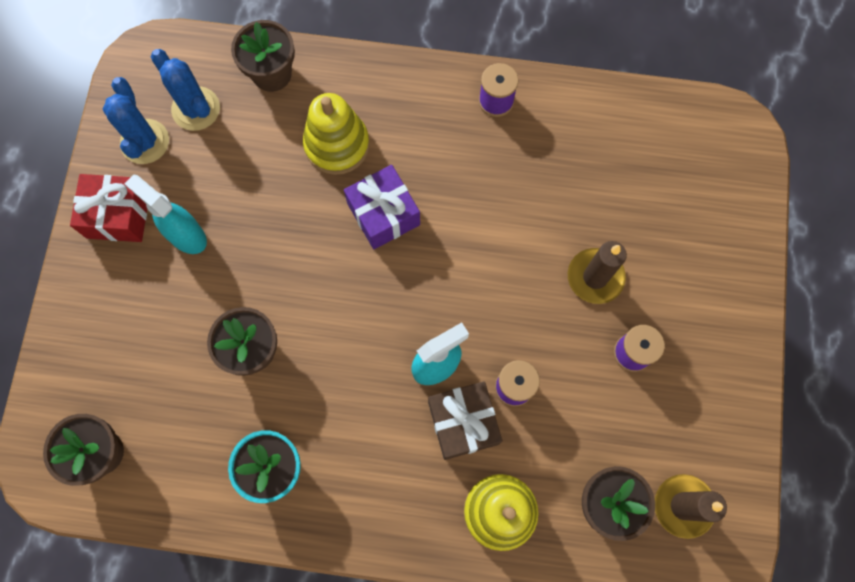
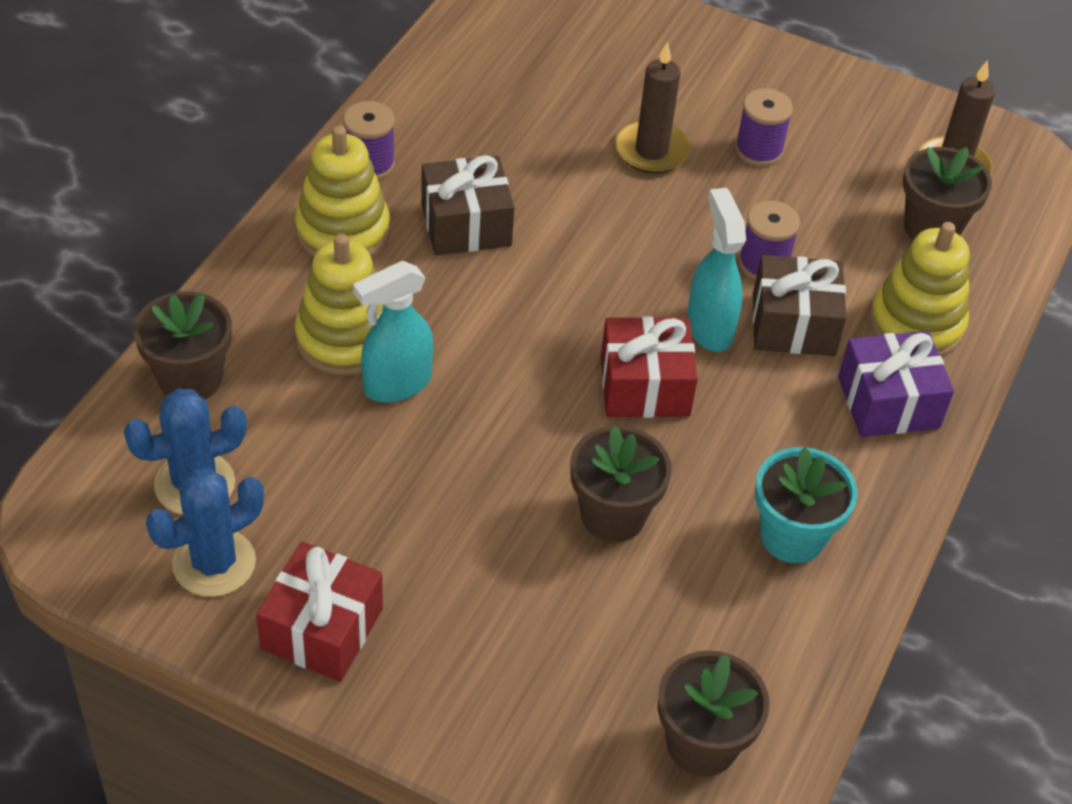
camera: 75 degrees left, 25 degrees down
(145, 142) = (214, 563): blue cactus -> blue cactus turned 45 degrees counterclockwise
(186, 235) = (399, 549): turquoise spray bottle -> turquoise spray bottle (396, 385)
(367, 338) = (644, 386): none -> red gift
(383, 214) = (474, 319): purple gift -> purple gift (888, 402)
(428, 108) = (343, 231): none -> yellow stacking toy
(466, 180) = (466, 224): none -> brown gift

